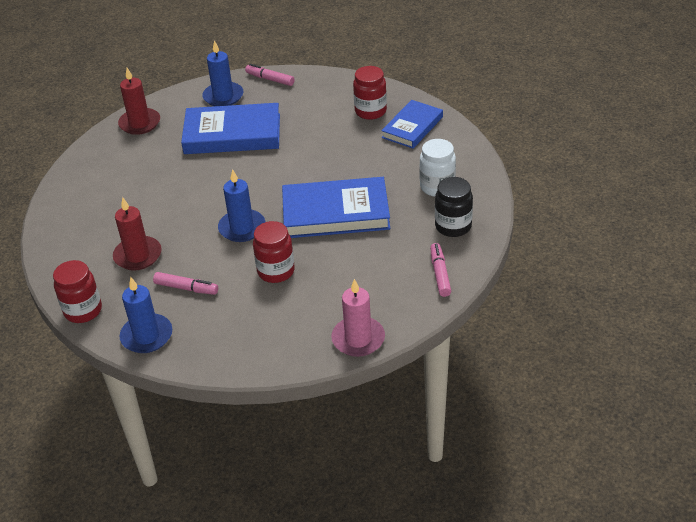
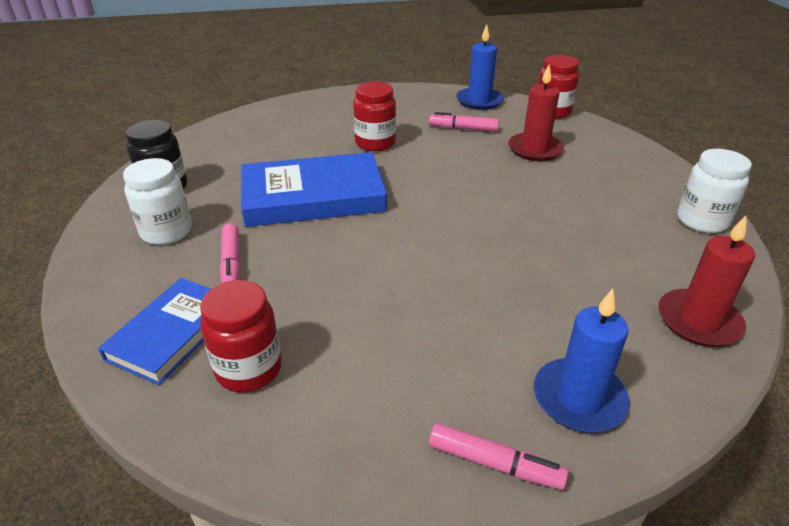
camera: 170 degrees right, 5 degrees down
(73, 180) = (701, 221): none -> white jar
(232, 134) = (508, 306): blue book -> none
(242, 228) = (428, 177): blue candle -> none
(358, 339) = (288, 106): pink candle -> none
(440, 274) = (197, 147): pink marker -> pink marker (231, 264)

